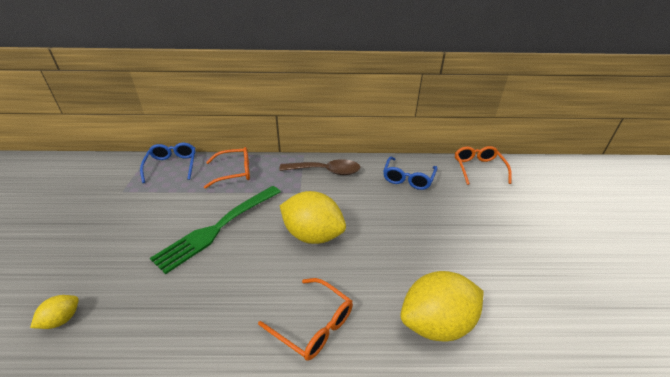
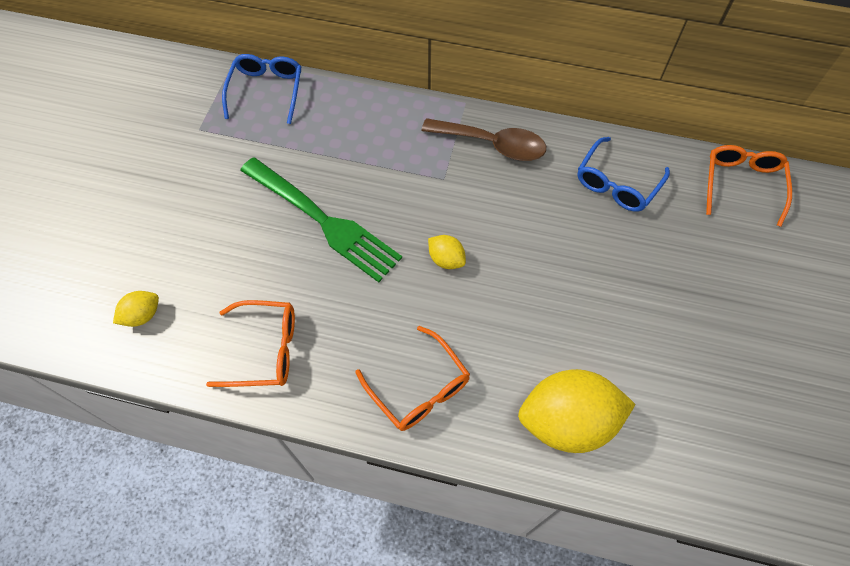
camera: 15 degrees right, 25 degrees up
(218, 228) = (323, 220): green fork -> green fork turned 105 degrees counterclockwise
(234, 172) = (354, 121): orange glasses -> orange glasses (264, 349)
(313, 235) = (446, 259): yellow lemon -> yellow lemon, size x0.46

